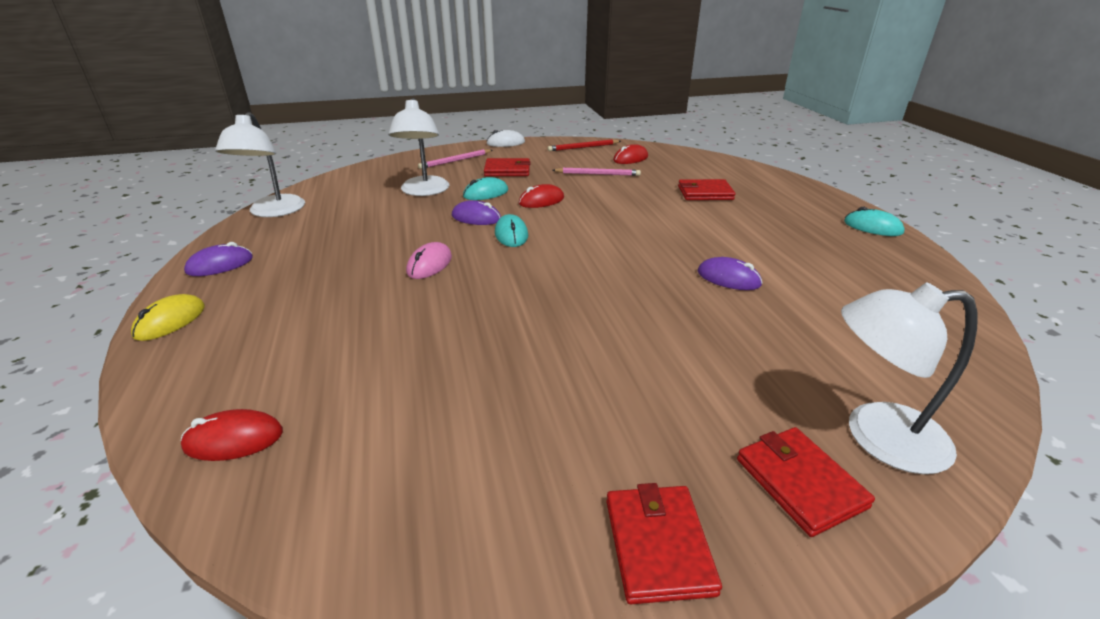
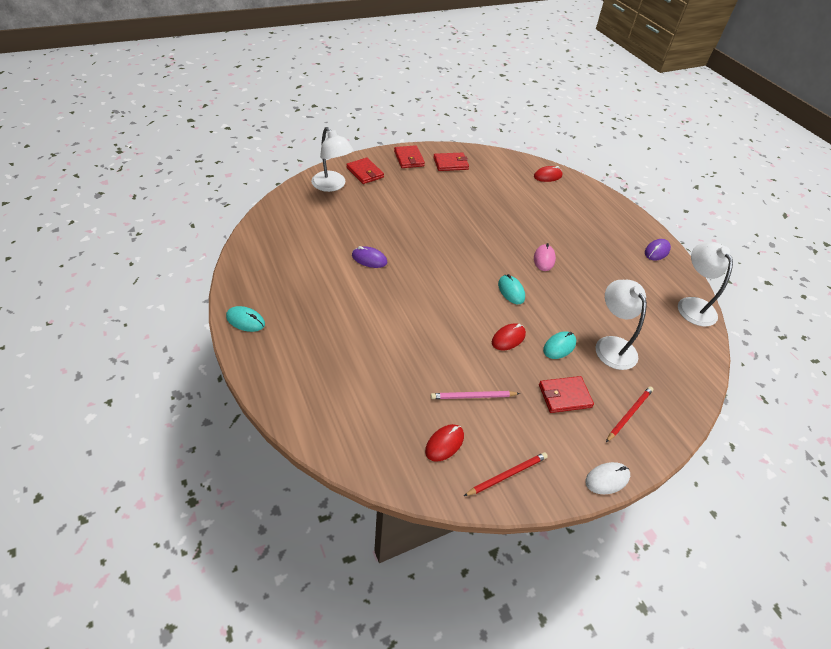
camera: 165 degrees right, 15 degrees up
(170, 321) = (630, 216): yellow mouse -> none
(455, 161) = (629, 414): pink pencil -> red pencil
(476, 218) = (546, 309): purple mouse -> none
(705, 193) = (369, 365): red wallet -> red wallet (450, 163)
(877, 436) = (332, 186): white lamp -> white lamp turned 60 degrees clockwise

